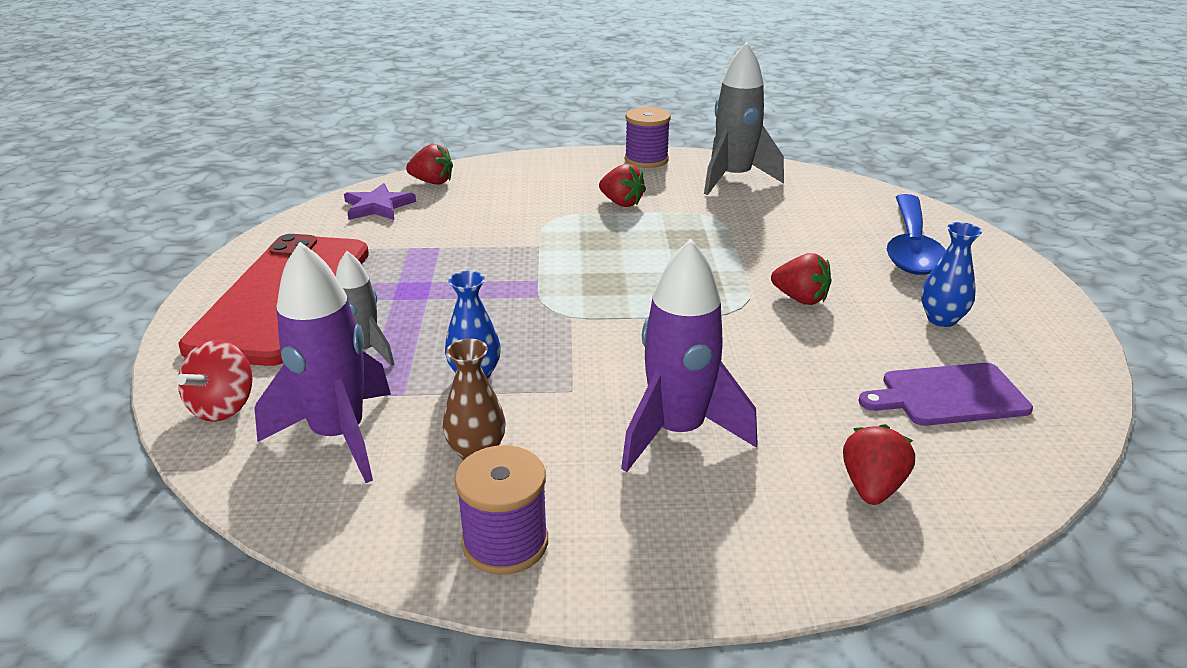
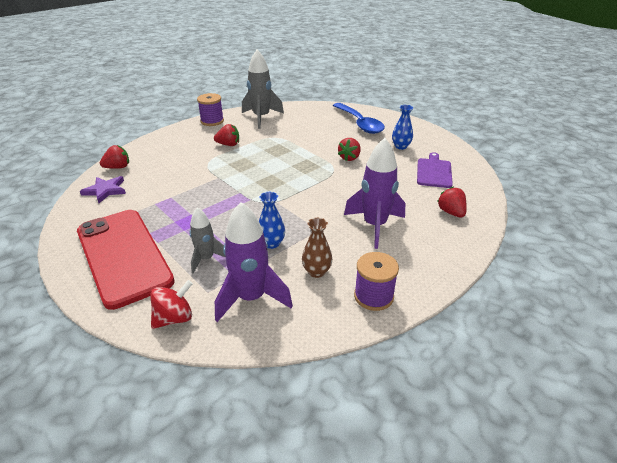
camera: 40 degrees left, 5 degrees up
(223, 407) = (174, 318): red spinning top -> red spinning top turned 105 degrees counterclockwise
(800, 299) = (349, 158): red strawberry -> red strawberry turned 120 degrees clockwise
(949, 395) = (434, 172): purple cutting board -> purple cutting board turned 150 degrees clockwise

